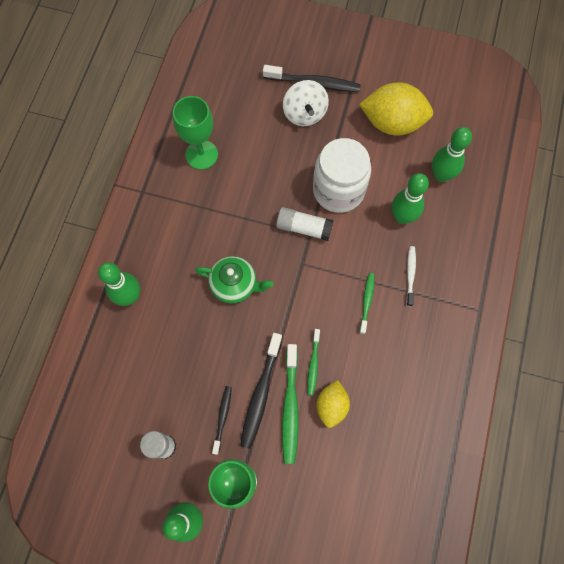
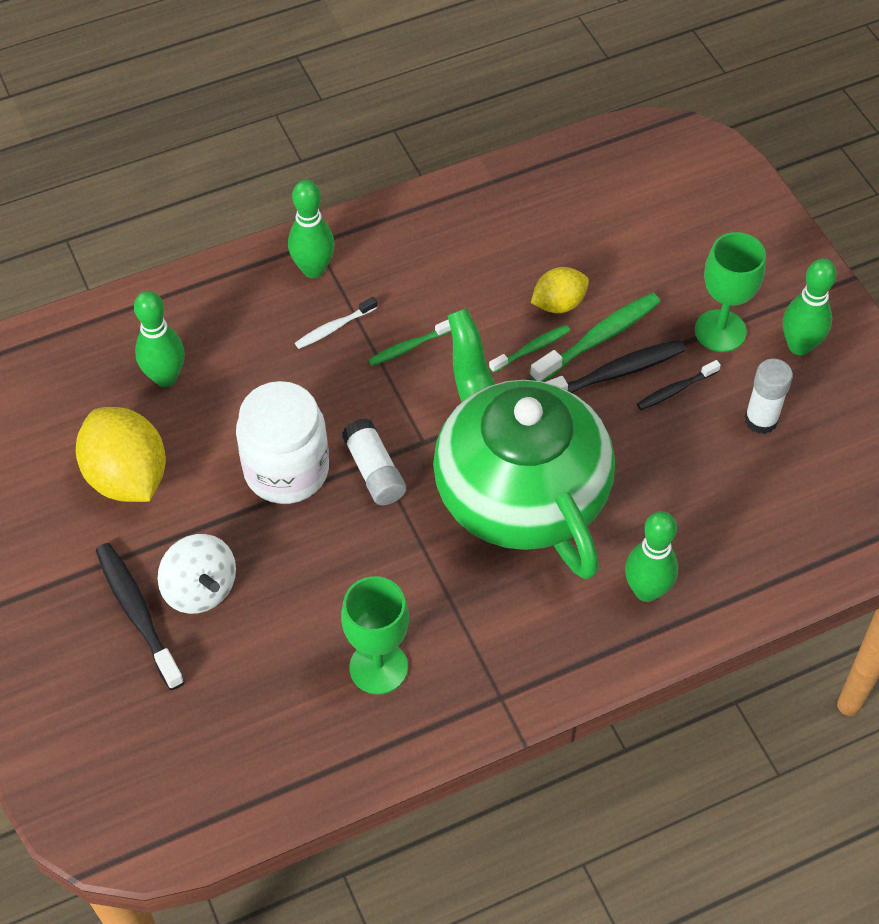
camera: 130 degrees left, 15 degrees down
(235, 284) = (518, 490): green teapot -> green teapot, size x2.37
(304, 114) = (200, 589): white spinning top -> white spinning top turned 105 degrees clockwise
(402, 217) = (263, 381): green bowling pin -> green bowling pin (313, 269)

